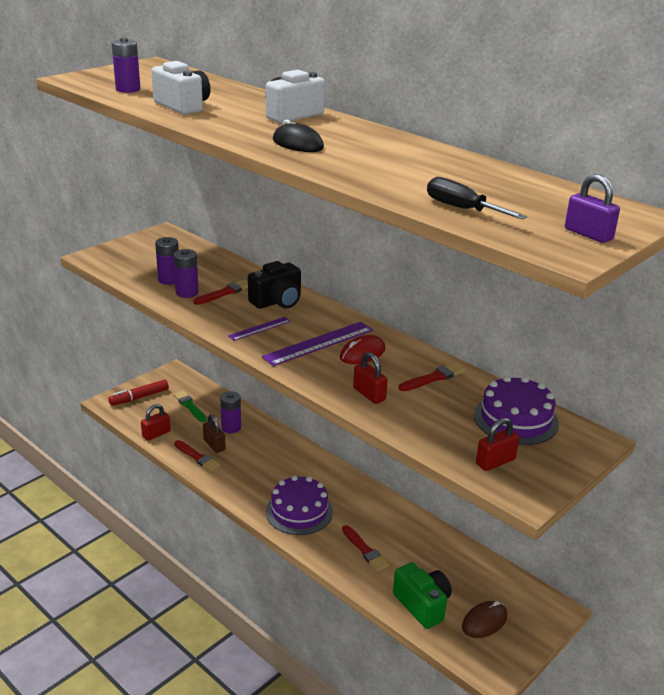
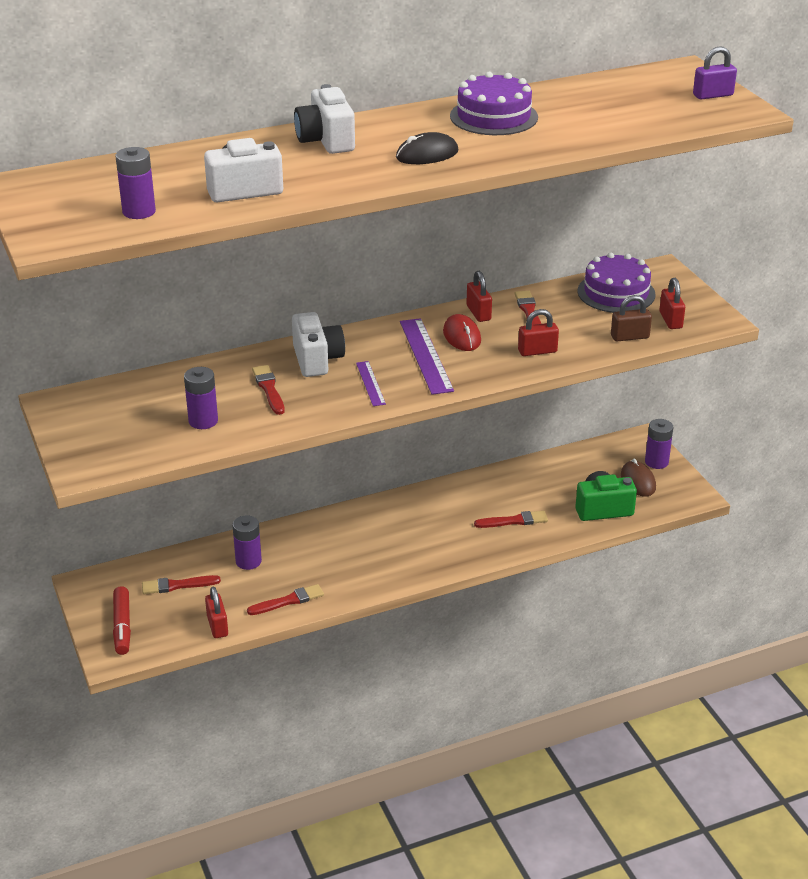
camera: 65 degrees left, 5 degrees up
(187, 293) = (248, 414): purple battery -> purple battery (656, 462)
(190, 406) = (177, 585): green brush -> red brush
(214, 445) = (274, 582): brown padlock -> brown padlock (629, 337)
(277, 301) = (317, 360): black camera -> white camera
(299, 511) = (432, 548): purple cake -> purple cake (493, 116)
(407, 354) = (478, 313): none -> red padlock
(462, 209) = (640, 124): black screwdriver -> none

